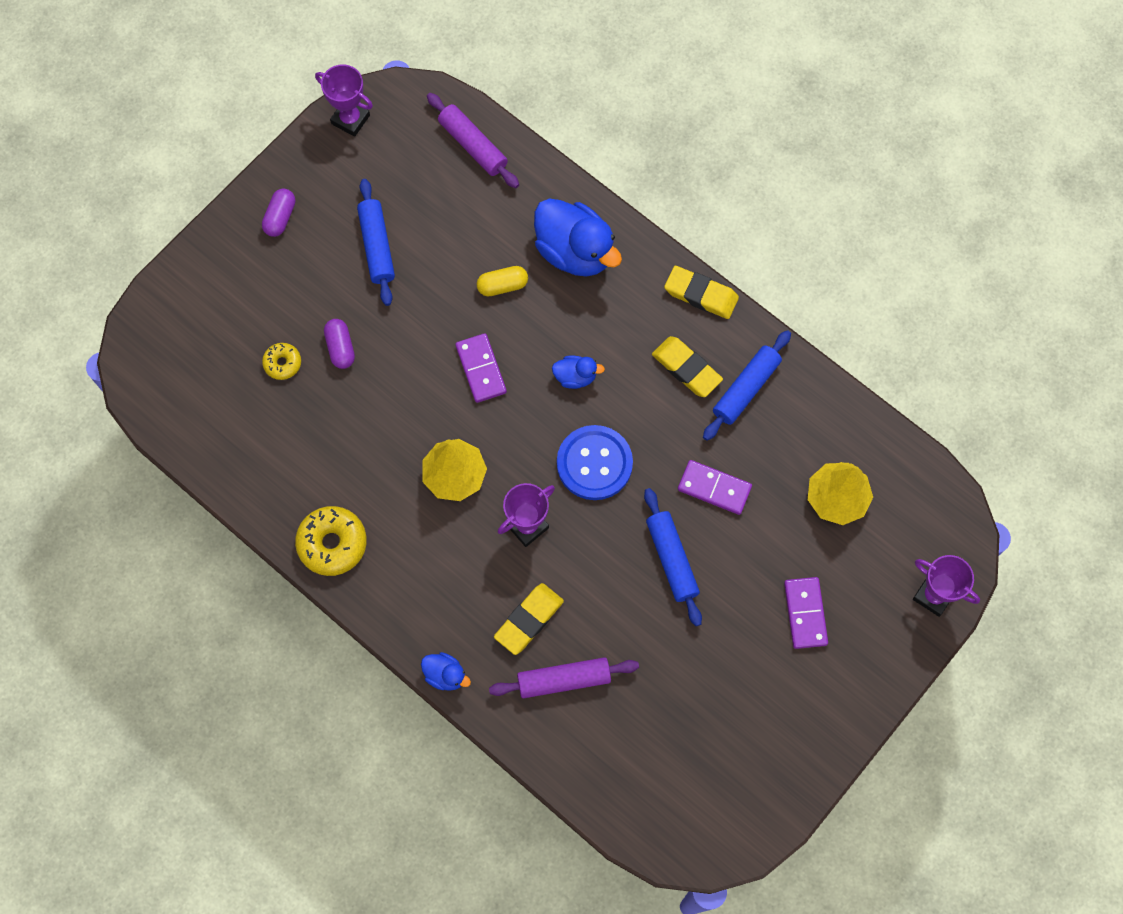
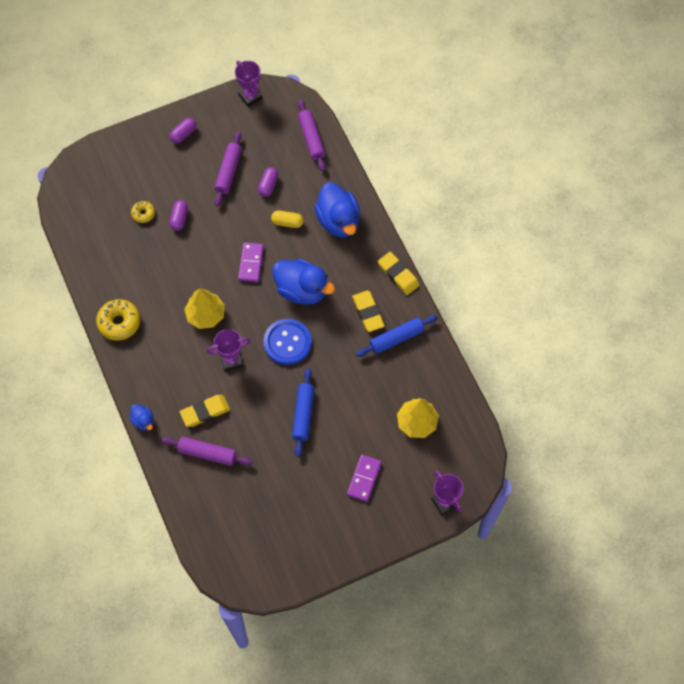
camera: 25 degrees right, 5 degrees down
(376, 246) = (228, 172): blue rolling pin -> purple rolling pin
(446, 242) = (268, 185): none -> purple capsule
(575, 377) = (302, 290): blue duck -> blue duck, size x2.08
(714, 488) = (348, 386): purple domino -> none

